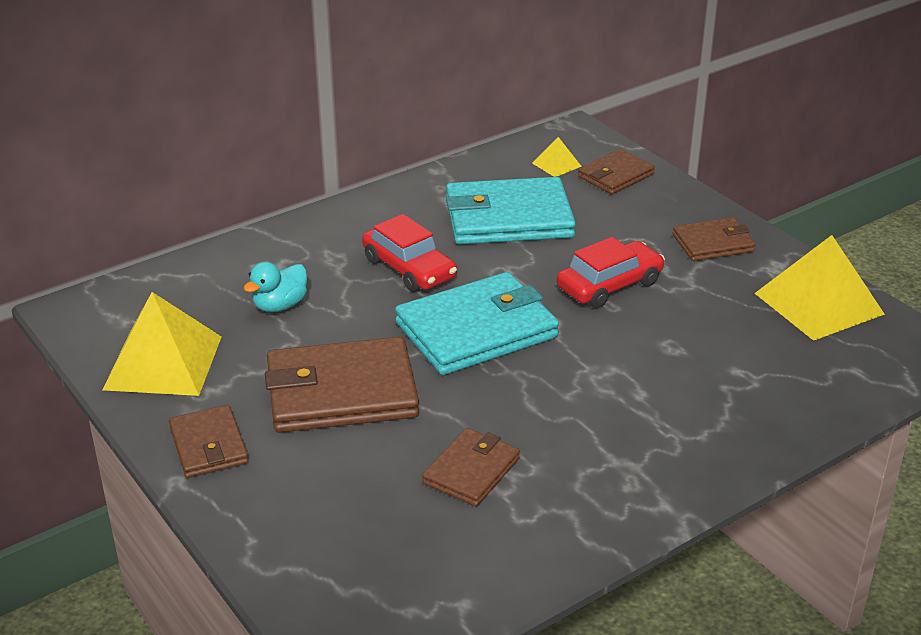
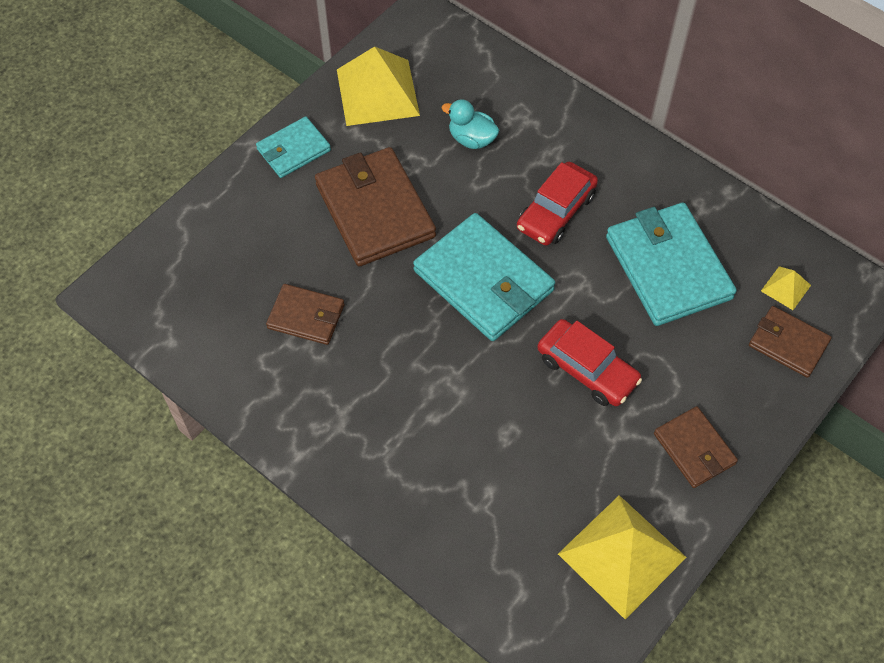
camera: 75 degrees right, 25 degrees up
(209, 445) = (293, 150): brown wallet -> turquoise wallet

